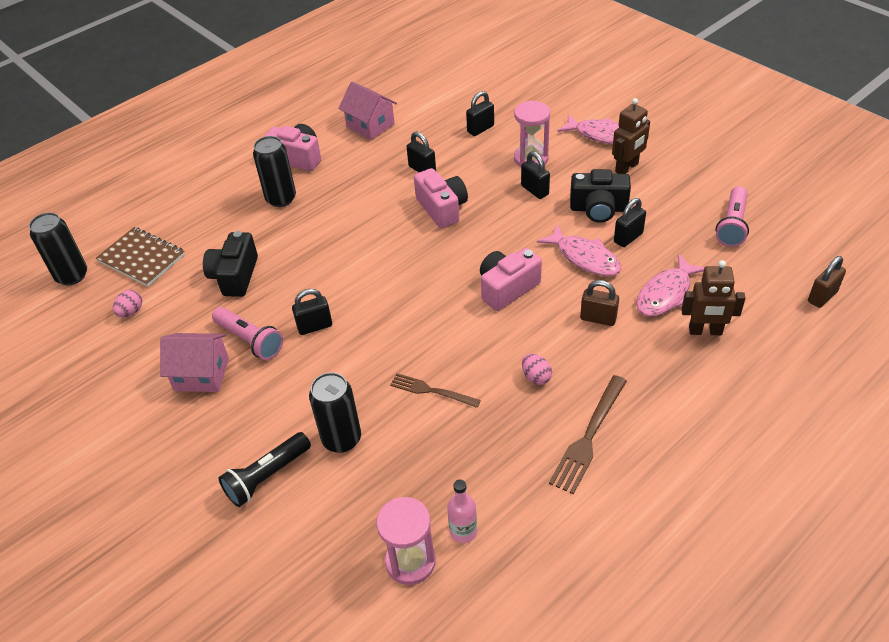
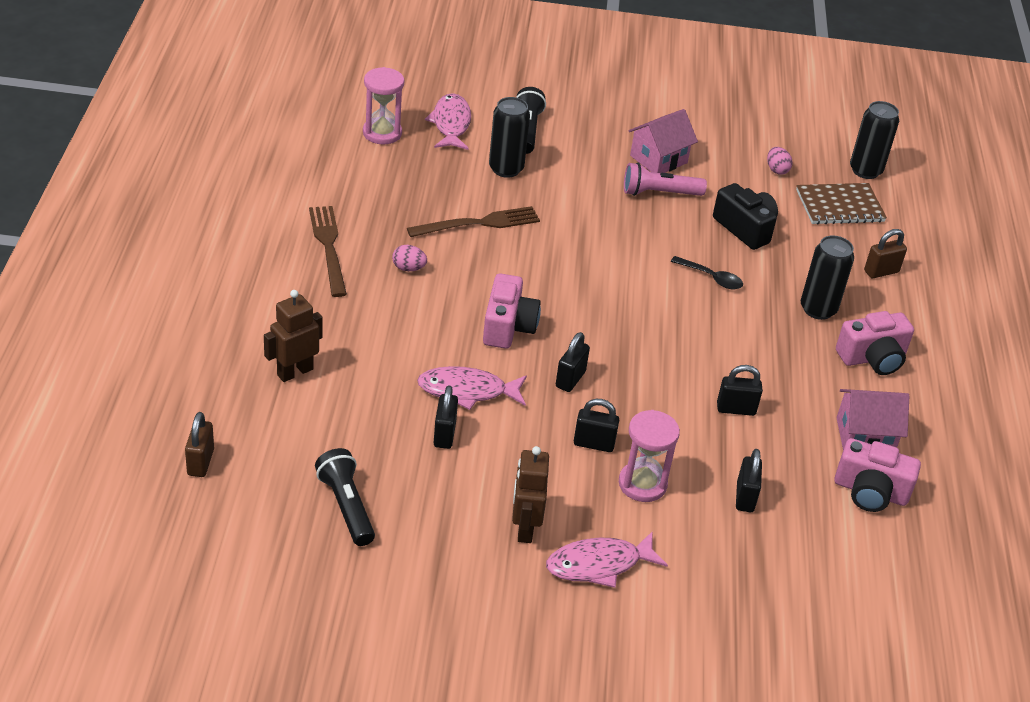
camera: 130 degrees right, 5 degrees down
(315, 326) = (626, 224): black padlock -> black padlock (570, 379)
(316, 252) = (711, 278): none -> black spoon
(430, 391) = (480, 223): brown fork -> brown fork, size x1.51
(442, 208) = (659, 375): pink camera -> pink camera (870, 491)
(463, 531) = (364, 159): pink bottle -> none
(598, 209) = (505, 454): black camera -> none
(598, 318) = (401, 338): brown padlock -> brown padlock (881, 271)
(666, 294) = (358, 391): pink fish -> pink fish (451, 124)
(732, 225) = (346, 506): pink flashlight -> black flashlight

